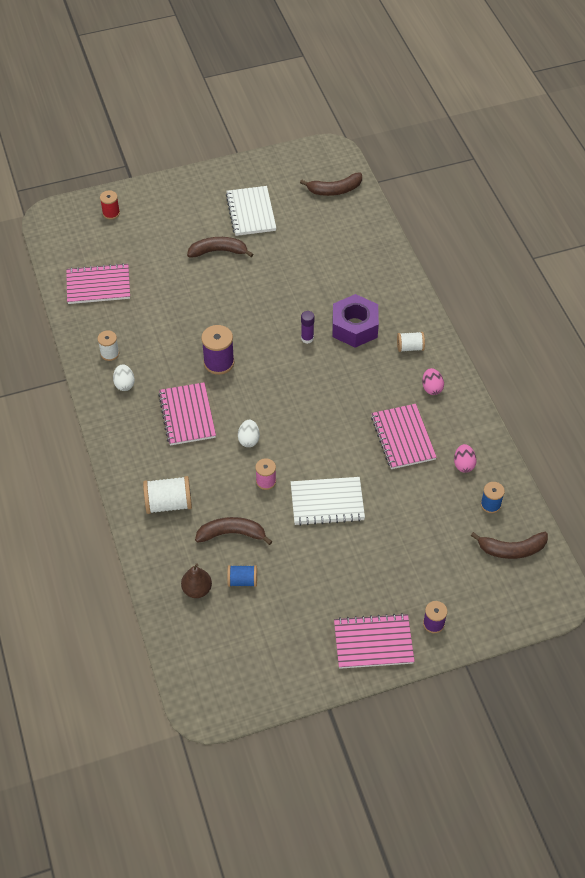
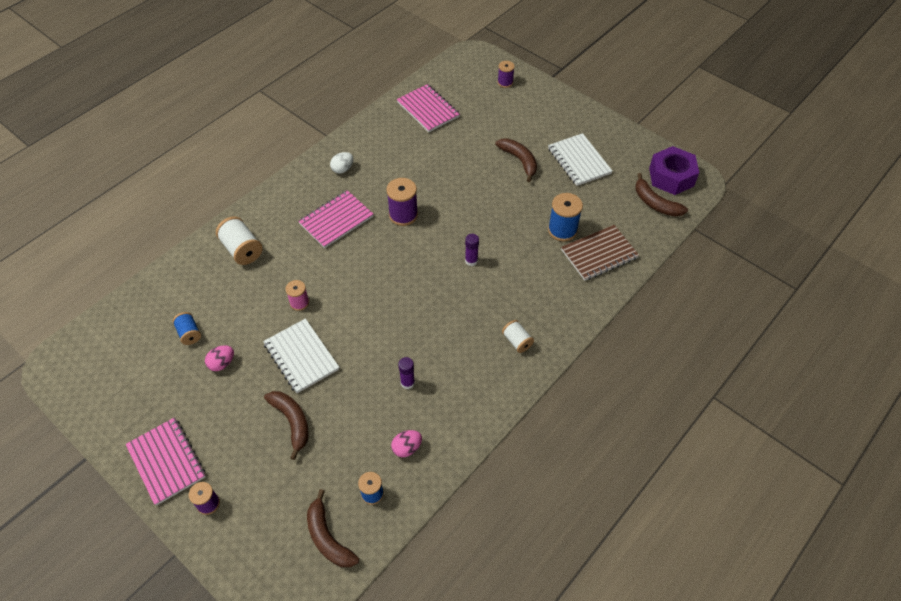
camera: 60 degrees right, 0 degrees up
(110, 353) = (366, 147): white spool -> none
(111, 213) = (505, 82): red spool -> purple spool
(197, 589) = (167, 307): brown pear -> none
(231, 534) = (233, 304): brown banana -> brown banana (292, 422)
(249, 439) = (336, 271): white egg -> none
(251, 212) = (579, 161): white notebook -> white notebook turned 75 degrees counterclockwise
(319, 262) = (562, 230): none -> blue spool
(354, 327) = (509, 288): purple nut -> purple nut (671, 177)
(360, 252) = (599, 254): none -> brown notebook
(403, 438) = (407, 383): pink notebook -> purple glue stick
(431, 388) = (481, 380): pink egg -> pink egg (222, 363)

